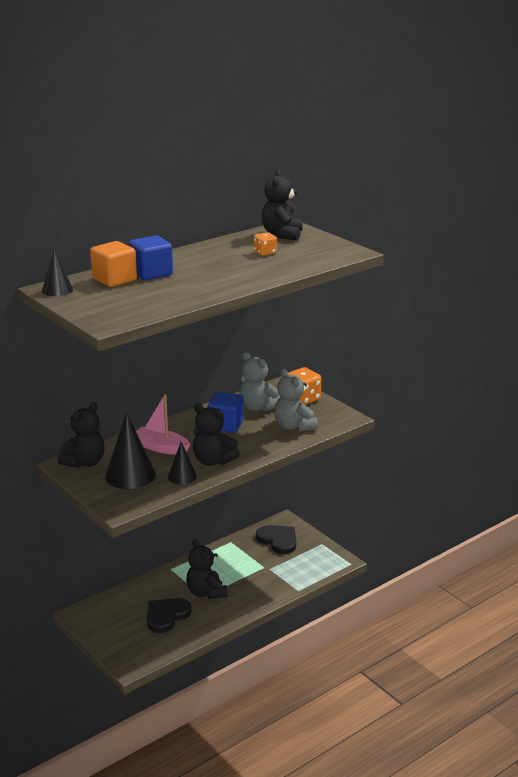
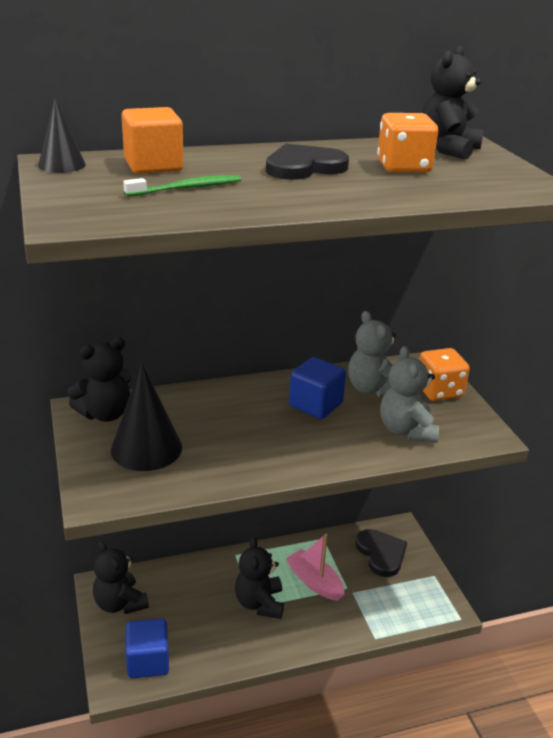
camera: 20 degrees right, 5 degrees up
(151, 273) = (213, 166): blue cube -> blue cube (148, 661)
(151, 290) = (186, 188): none -> green toothbrush
(161, 448) = (212, 417): pink boat -> pink boat (314, 582)
(166, 616) = (196, 622): black heart -> black heart (304, 167)
(182, 476) = (211, 469): black cone -> none
(213, 461) = (266, 456): black teddy bear -> black teddy bear (120, 603)
(265, 252) = (403, 167): orange dice -> orange dice, size x1.72

